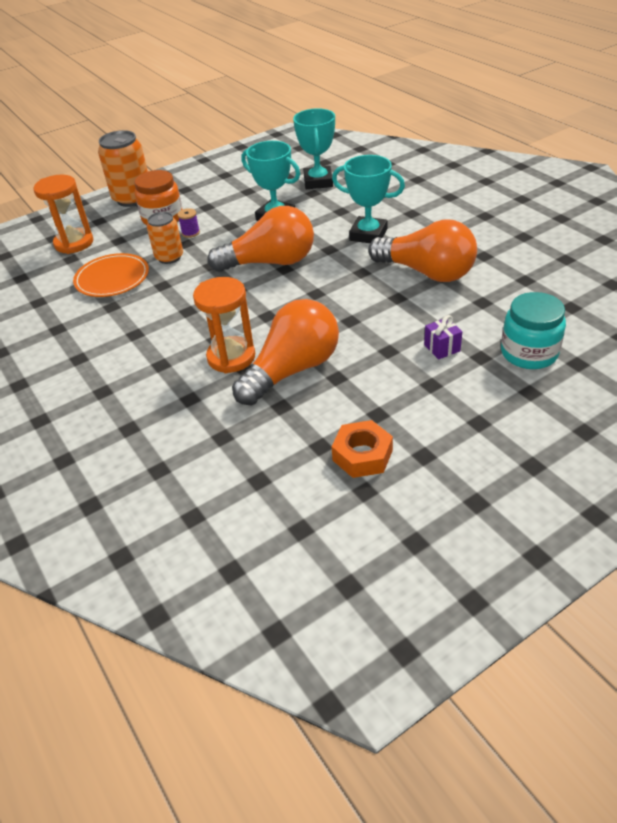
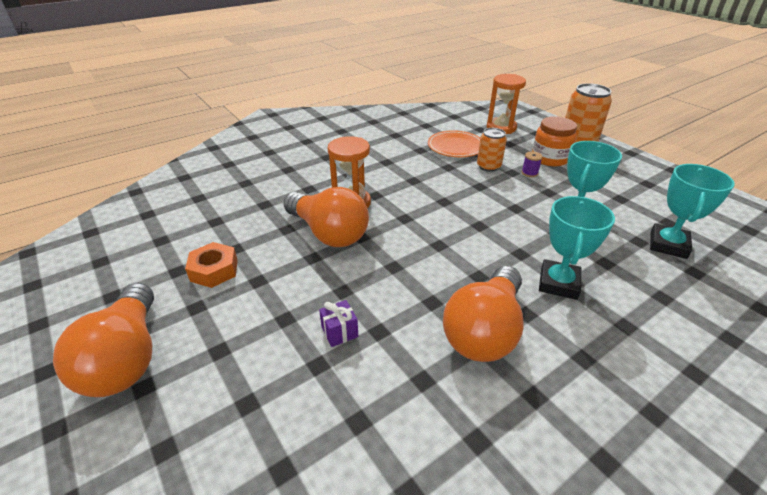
camera: 85 degrees right, 5 degrees down
(270, 262) = (488, 217): orange light bulb -> orange light bulb (126, 357)
(318, 182) = (668, 245): turquoise trophy -> turquoise trophy turned 60 degrees counterclockwise
(529, 353) = (315, 415): turquoise jar -> none

